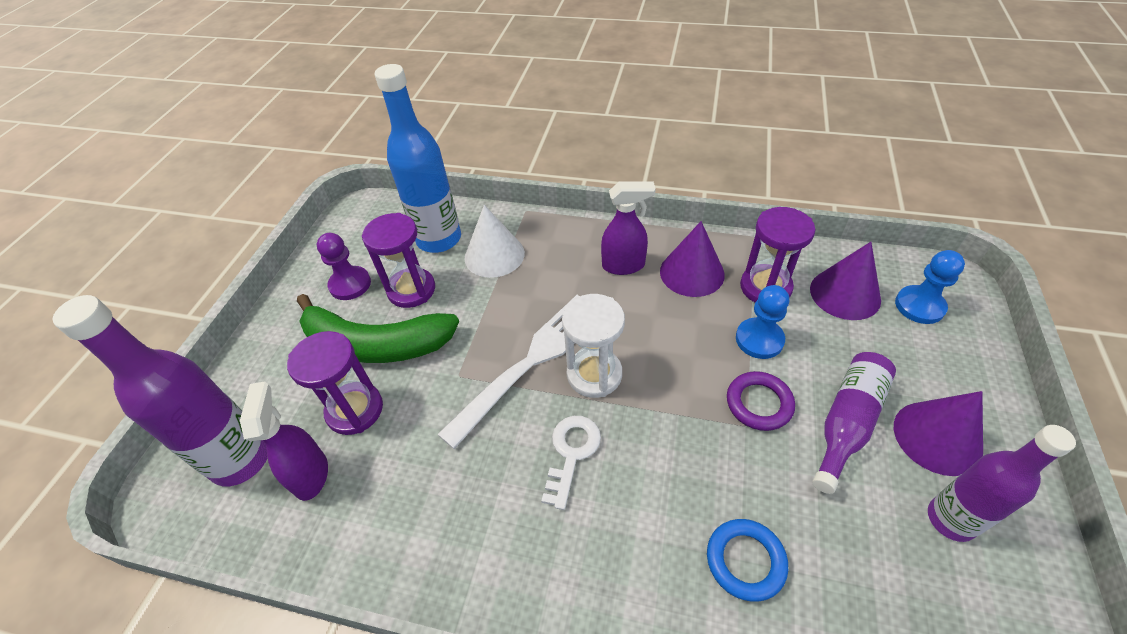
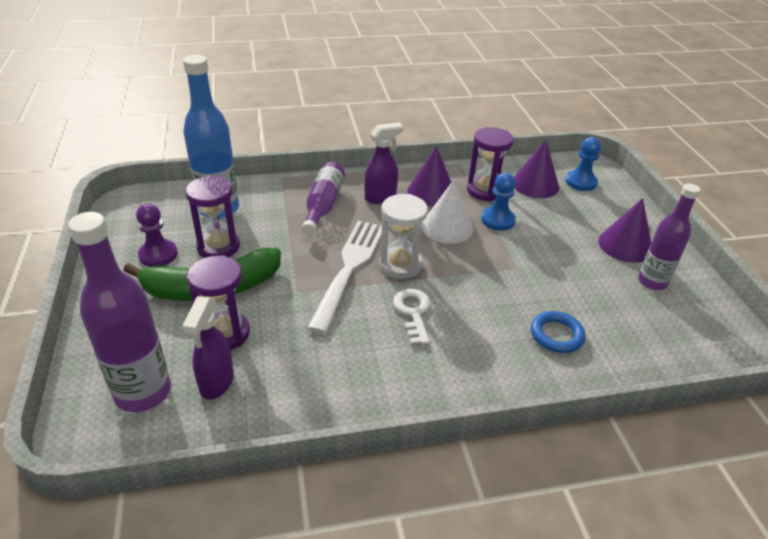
camera: 30 degrees left, 10 degrees down
(311, 474) = (216, 383): purple spray bottle -> purple spray bottle turned 135 degrees counterclockwise
(494, 255) = (274, 210): white cone -> white cone (447, 227)
(759, 403) = (517, 254): purple ring -> none
(847, 422) = (574, 251): purple bottle -> purple bottle (323, 205)

